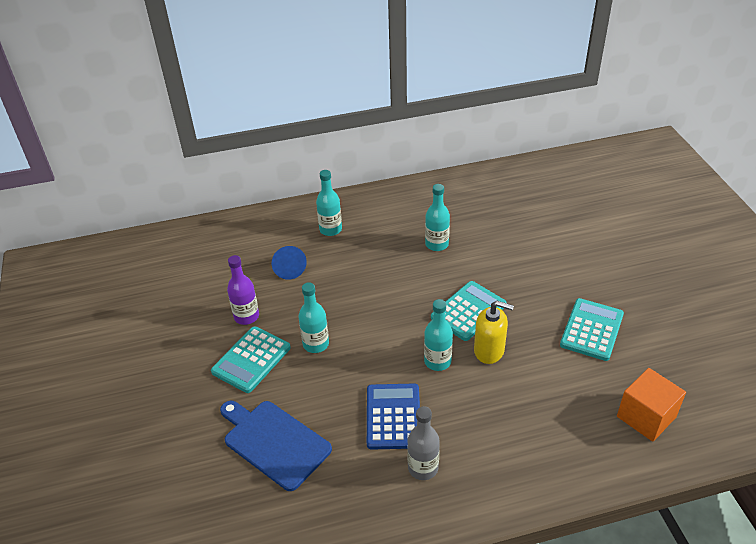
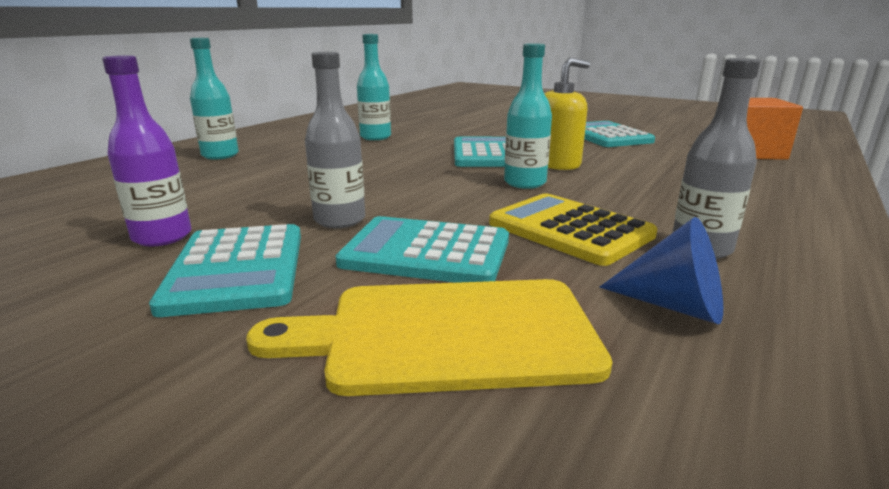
camera: 45 degrees left, 20 degrees down
(274, 442) = (448, 334): blue cutting board -> yellow cutting board
(289, 269) = (192, 187): blue cone -> blue cone (673, 305)
(316, 344) = (339, 220): turquoise bottle -> grey bottle
(319, 393) = (426, 252): none -> turquoise calculator
(393, 416) = (570, 229): blue calculator -> yellow calculator

